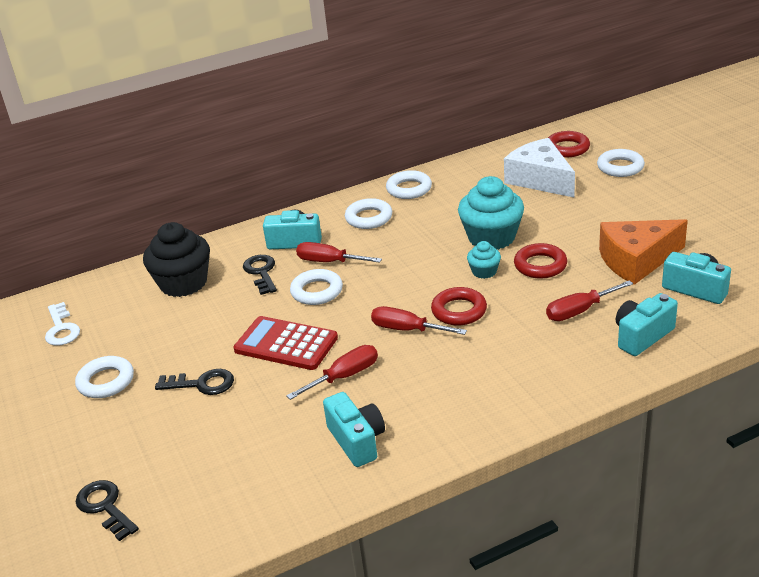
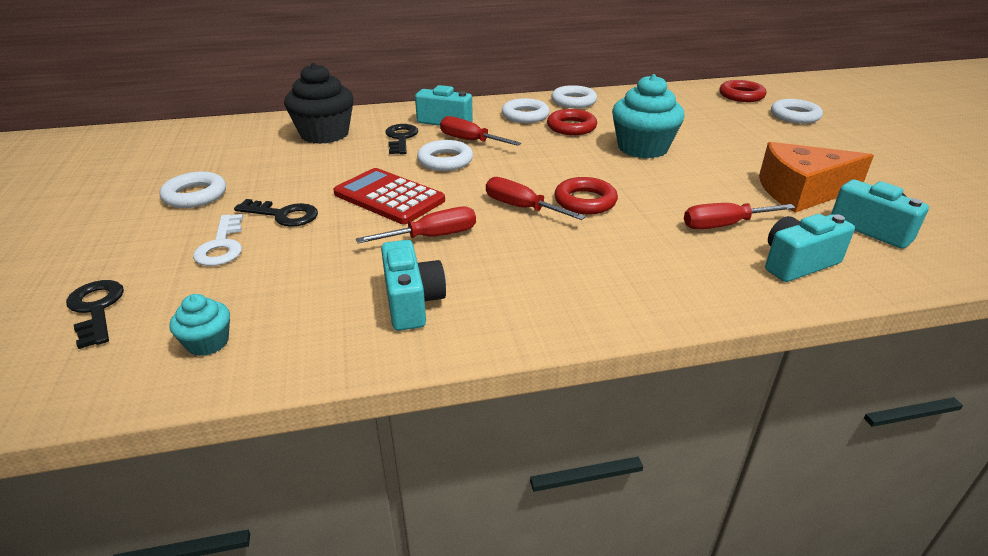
camera: 10 degrees right, 0 degrees up
(61, 329) = (191, 148): white key -> white key (222, 246)
(484, 271) = (625, 173): turquoise cupcake -> turquoise cupcake (208, 342)
(540, 179) = (707, 113): white cheese -> none
(540, 265) = (688, 178): red ring -> red ring (571, 127)

